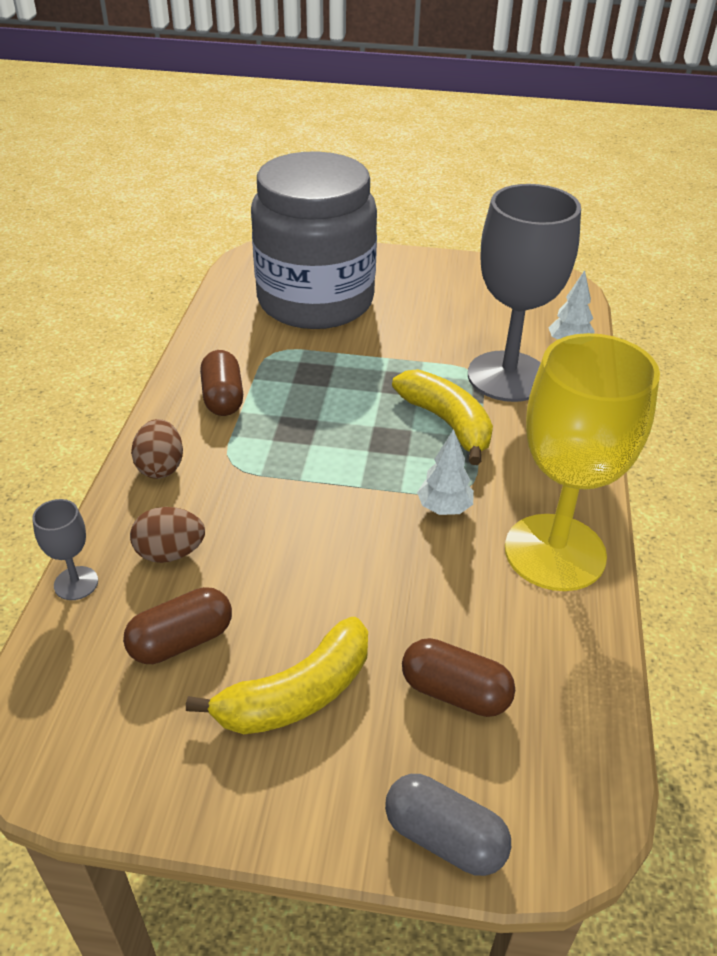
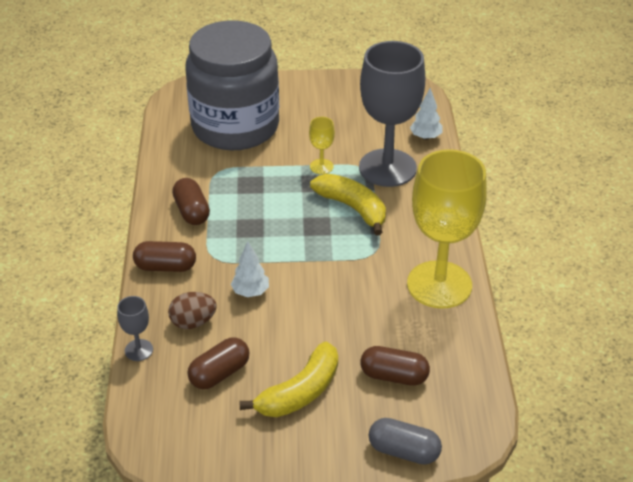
camera: 10 degrees left, 0 degrees up
(160, 467) = (165, 267): brown egg -> brown capsule
(416, 363) = (321, 166): none -> yellow goblet
(444, 508) = (363, 267): white tree -> white tree (250, 292)

